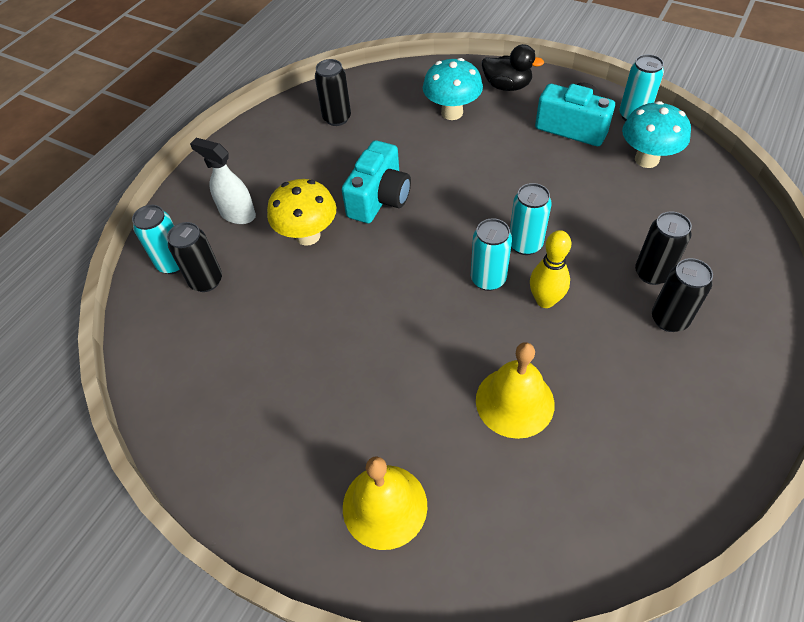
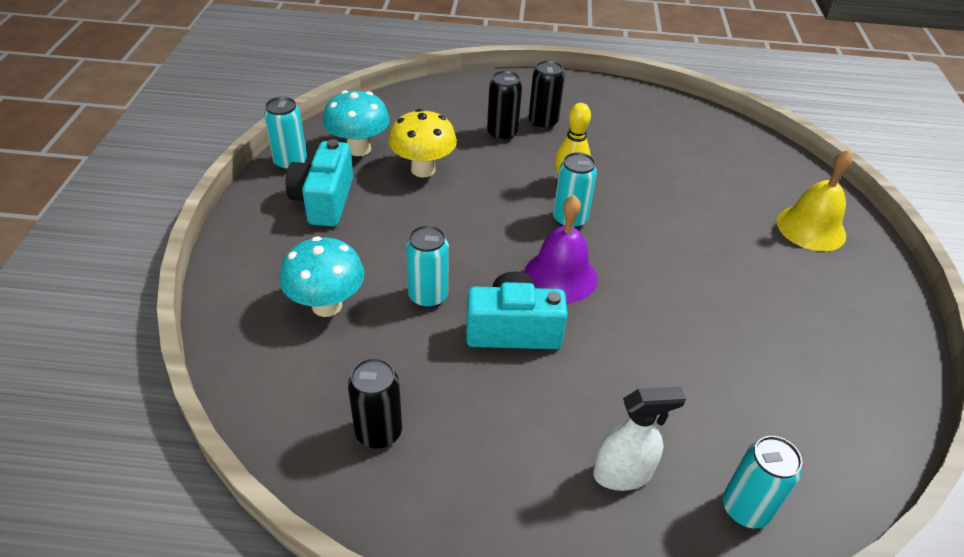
camera: 120 degrees left, 10 degrees down
(206, 281) = (739, 453): black can -> none
(237, 214) = (622, 473): white spray bottle -> white spray bottle turned 105 degrees counterclockwise
(308, 236) = (607, 377): yellow mushroom -> yellow mushroom (423, 169)
(419, 245) = (560, 276): none -> purple bell
(507, 86) = (256, 266): black duck -> none
(514, 402) = (674, 183): yellow bell -> none
(525, 244) = (513, 205): turquoise can -> turquoise can (428, 296)

